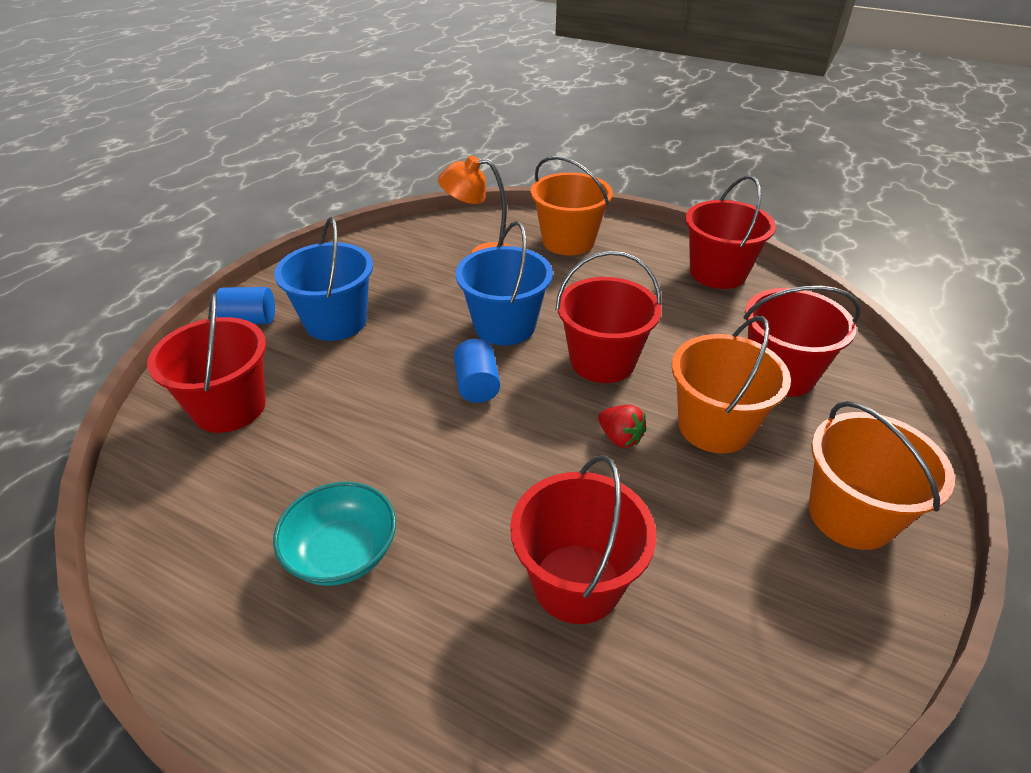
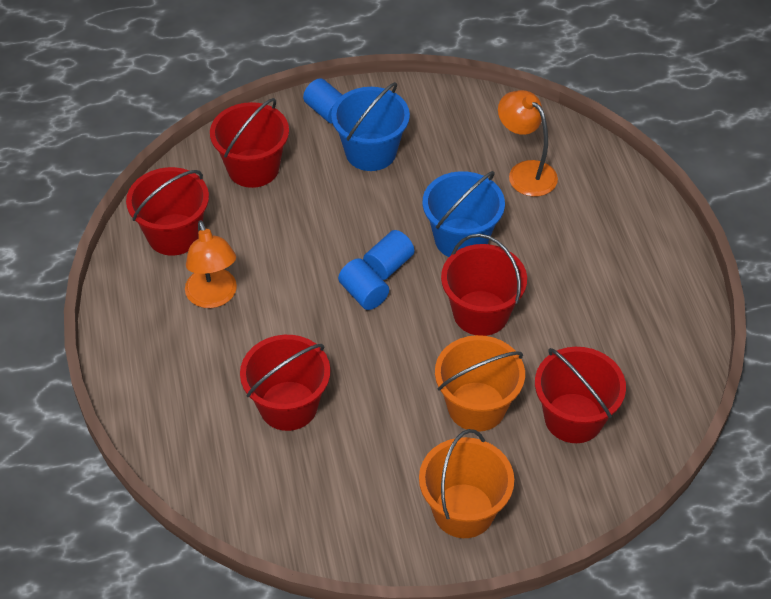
camera: 50 degrees right, 10 degrees up
(342, 553) = (214, 297): turquoise bowl -> orange lamp
(491, 423) = (363, 294): none -> blue cylinder
(568, 241) = (607, 207): orange bucket -> none
(620, 438) = (416, 364): red strawberry -> none
(717, 273) = (669, 322): red bucket -> red bucket (174, 234)

